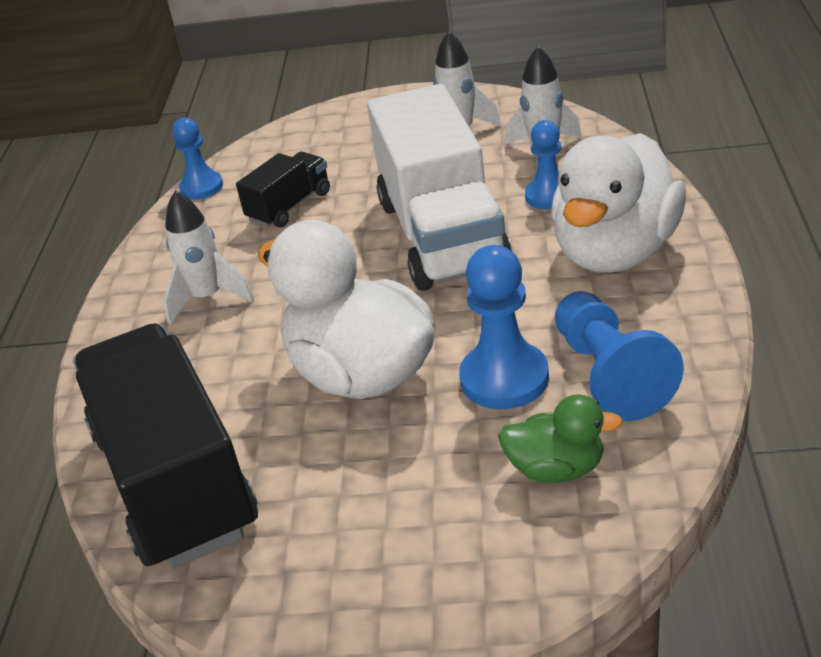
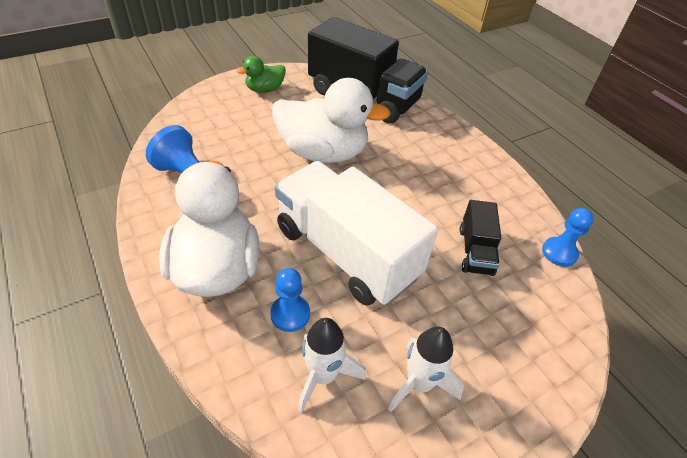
camera: 140 degrees right, 10 degrees up
(207, 298) = (446, 172): white rocket -> none
(504, 378) = (249, 167): blue pawn -> none
(556, 469) = (205, 135): green duck -> green duck (265, 89)

